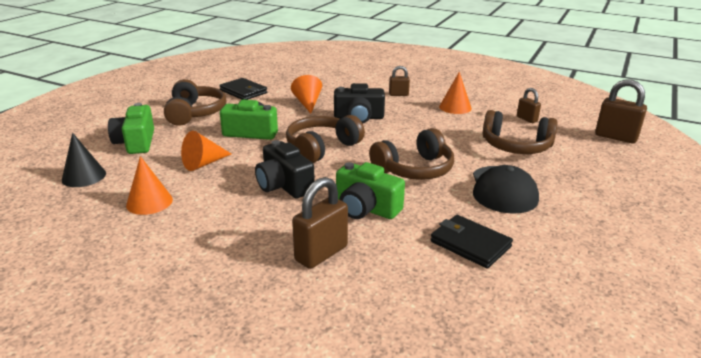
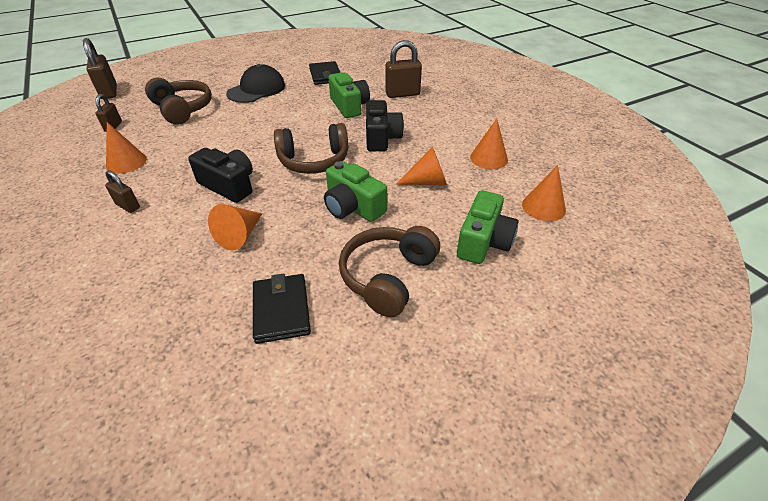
camera: 145 degrees left, 15 degrees up
(84, 176) = (543, 207): black cone -> orange cone
(414, 169) = (280, 118): brown headphones -> none

